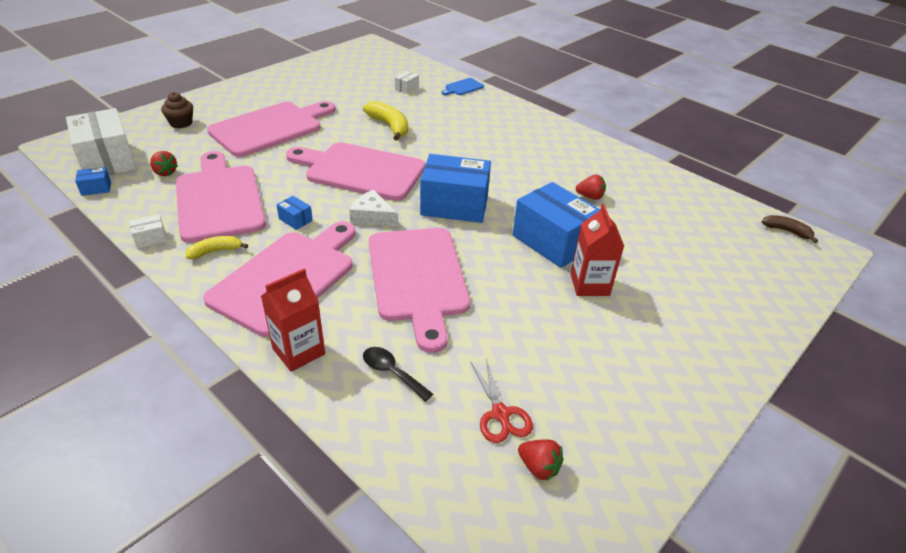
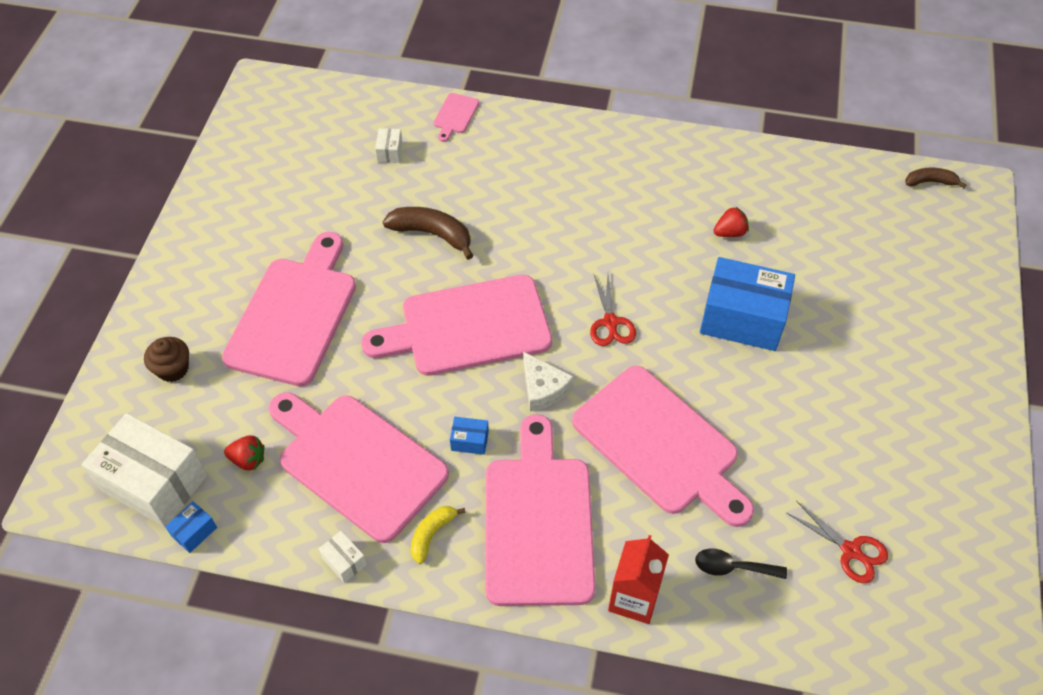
camera: 30 degrees left, 15 degrees up
(151, 239) = (344, 561): white box -> white box turned 75 degrees counterclockwise
(372, 216) = (543, 388): white cheese -> white cheese turned 120 degrees counterclockwise
(389, 126) = (432, 234): yellow banana -> brown banana
(454, 205) = (610, 323): blue box -> red scissors
(463, 87) = (455, 115): blue cutting board -> pink cutting board
(539, 467) = (916, 582): red strawberry -> none
(589, 284) = (814, 357): red carton -> none

